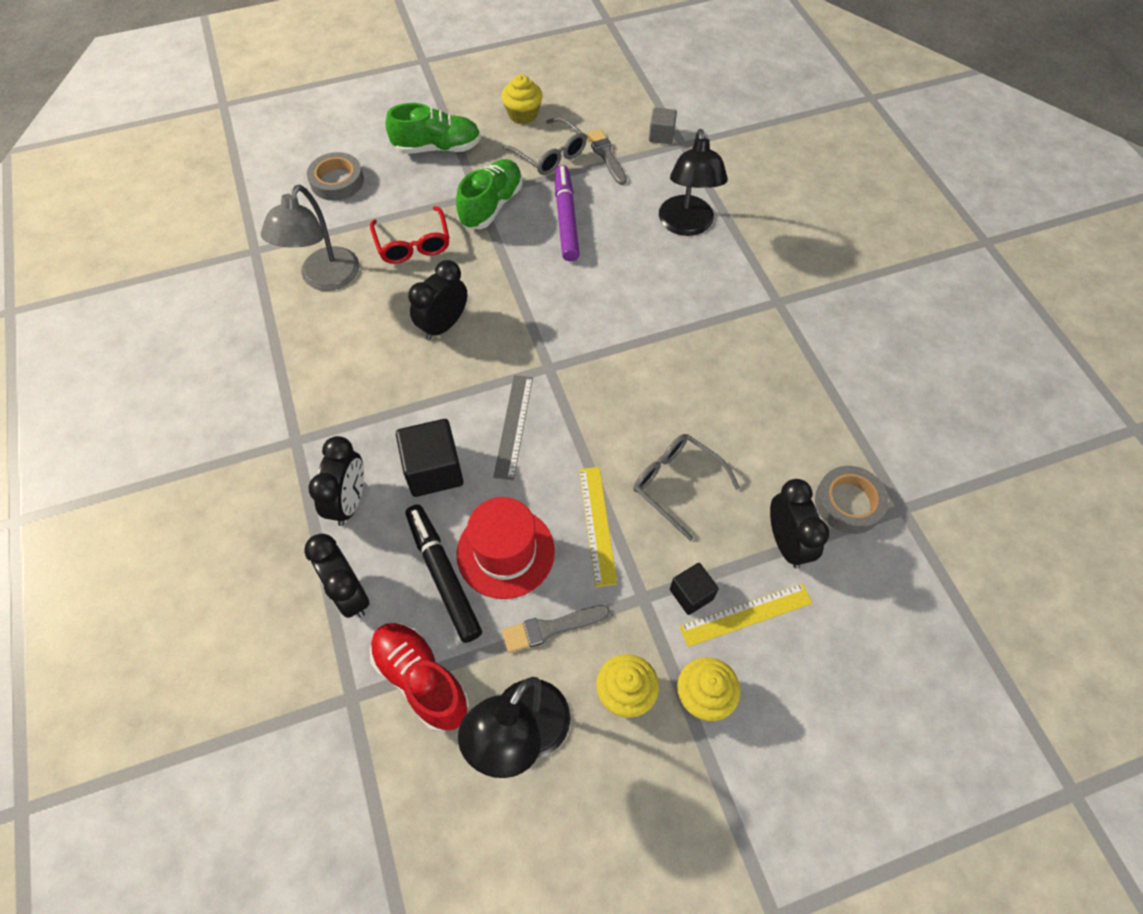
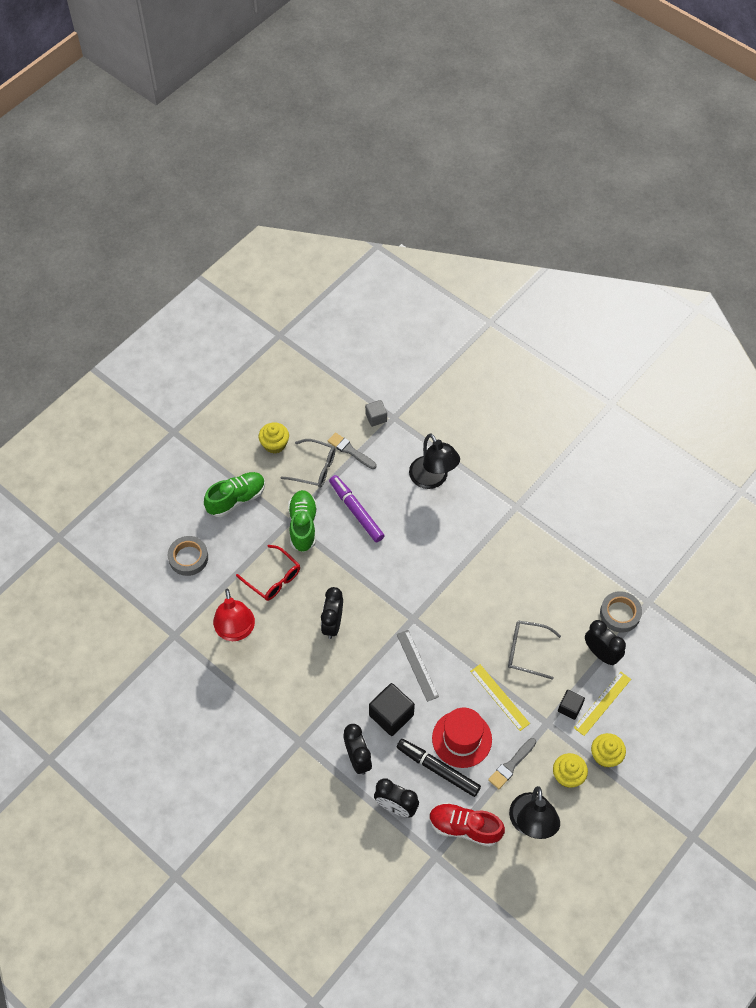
camera: 30 degrees left, 0 degrees up
(325, 279) = (236, 631): grey lamp -> red lamp

